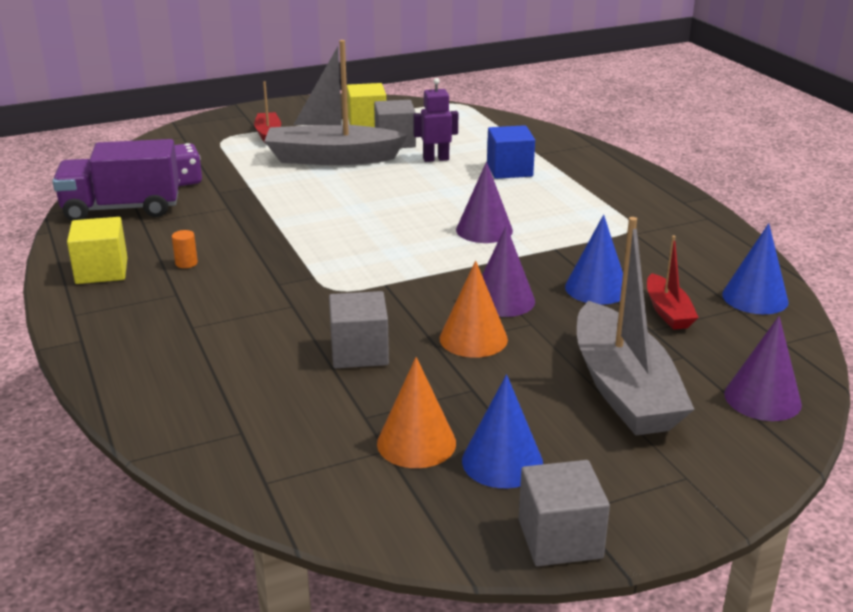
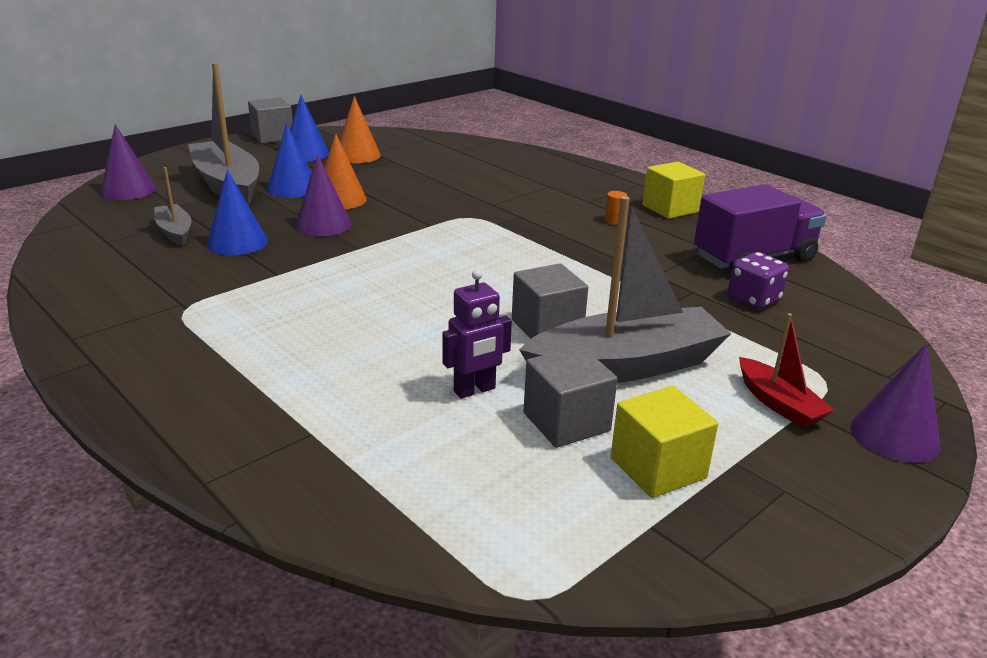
camera: 160 degrees right, 0 degrees up
(359, 352) = (419, 185): grey cube -> grey cube (547, 326)
(484, 230) = (359, 285): purple cone -> purple cone (895, 436)
(509, 170) = (352, 384): blue cube -> none
(668, 312) = (175, 232): red boat -> grey boat
(755, 298) = (82, 251): blue cone -> blue cone (292, 188)

